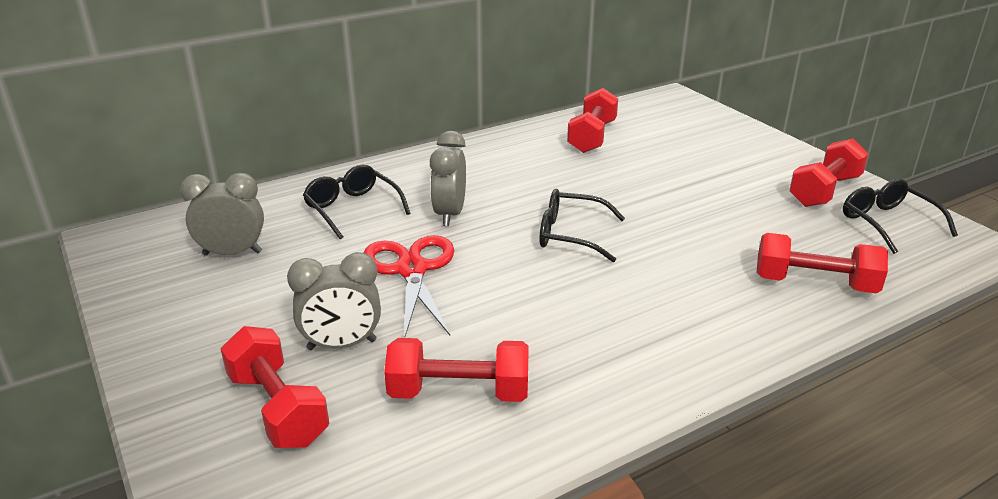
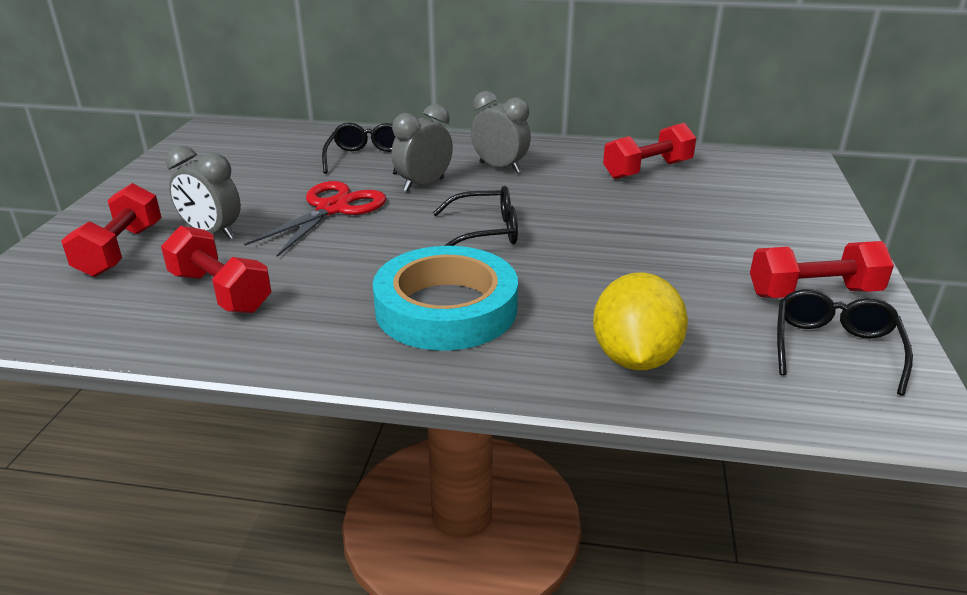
camera: 40 degrees right, 0 degrees up
(232, 253) = (252, 158): grey clock -> grey clock (500, 167)
(570, 235) = (486, 231): black glasses -> black glasses turned 120 degrees clockwise
(652, 310) = (446, 308): none -> turquoise tape
(814, 283) = (634, 358): red dumbbell -> yellow lemon

